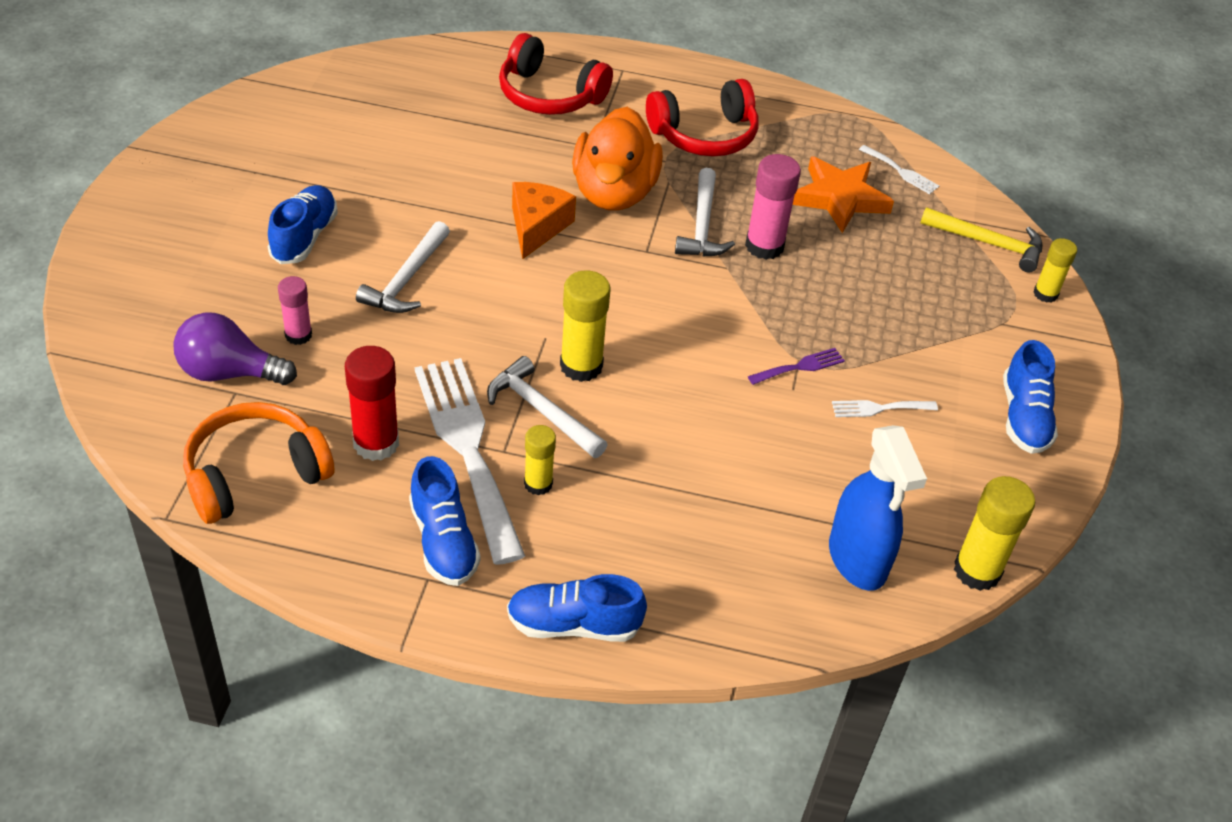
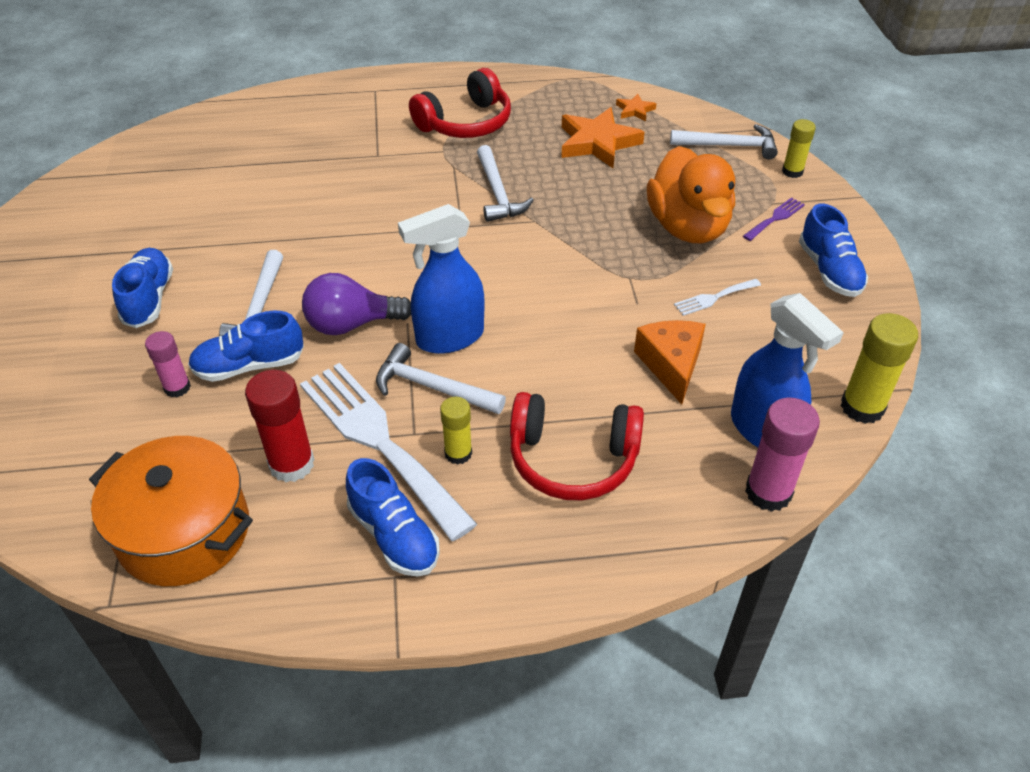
camera: 15 degrees left, 0 degrees up
(229, 372) = (122, 442): purple light bulb -> purple light bulb (351, 324)
(255, 474) = (184, 532): orange headphones -> orange pot
(537, 227) = (358, 232): orange cheese -> orange cheese (671, 365)
(549, 95) = (322, 124): red headphones -> red headphones (572, 459)
(574, 625) = (549, 573): blue shoe -> blue shoe (249, 366)
(581, 366) = (449, 337): yellow glue stick -> blue spray bottle
(614, 193) = (412, 187): orange duck -> orange duck (688, 227)
(764, 246) = (556, 195): pink glue stick -> pink glue stick (768, 492)
(800, 367) = (633, 283): purple fork -> purple fork (775, 218)
(901, 171) = (635, 110): white fork -> orange star
(988, 243) = (729, 146): yellow hammer -> white hammer

